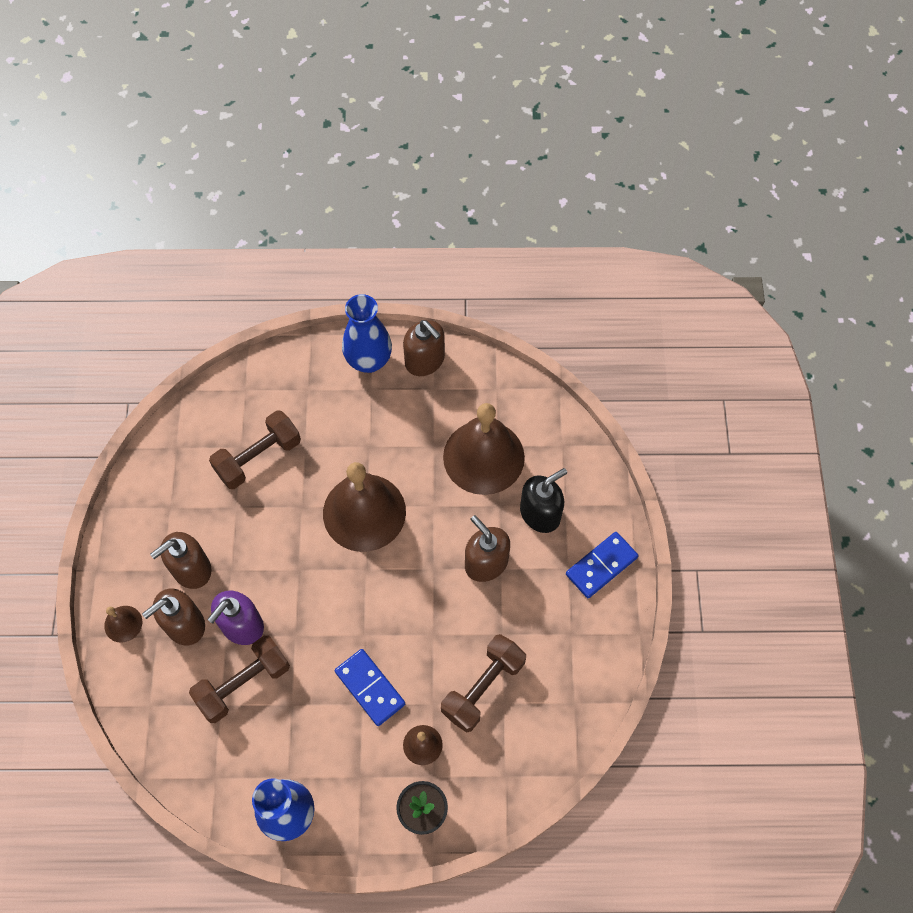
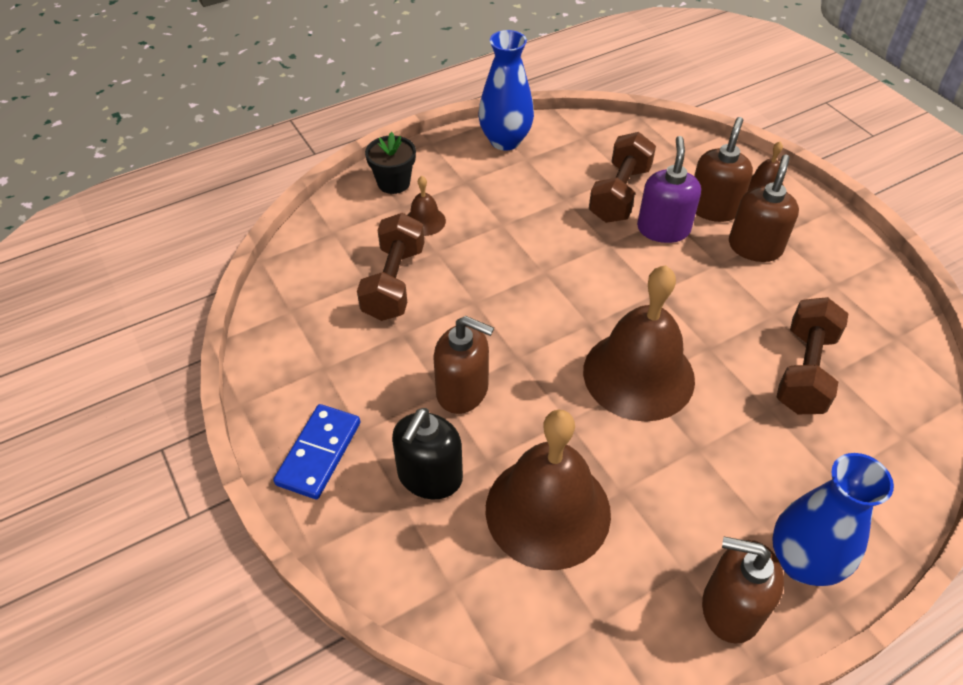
camera: 150 degrees right, 15 degrees down
(370, 688) = (504, 237): blue domino -> none

